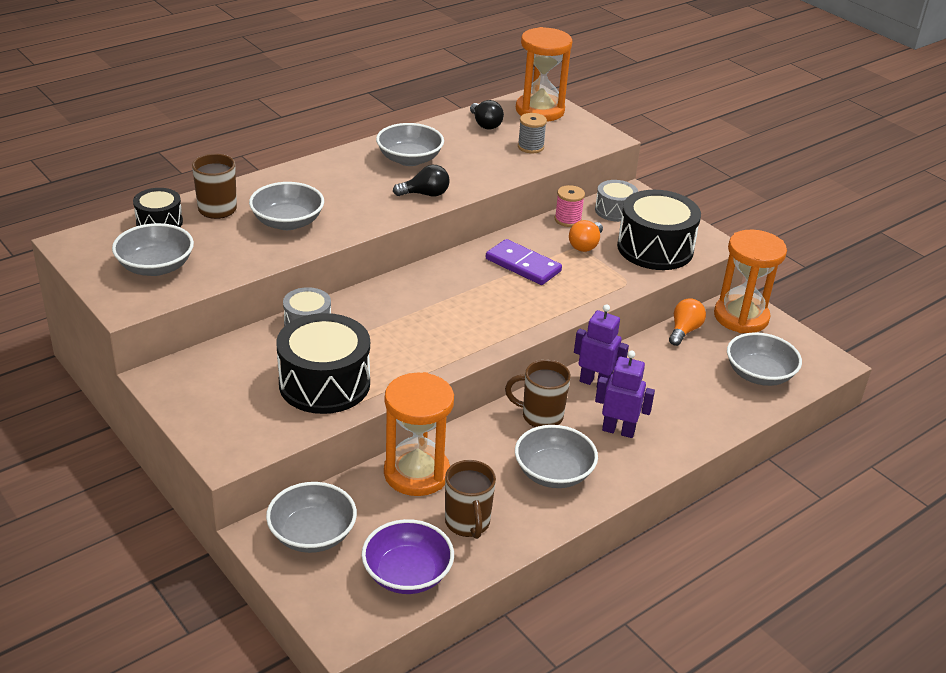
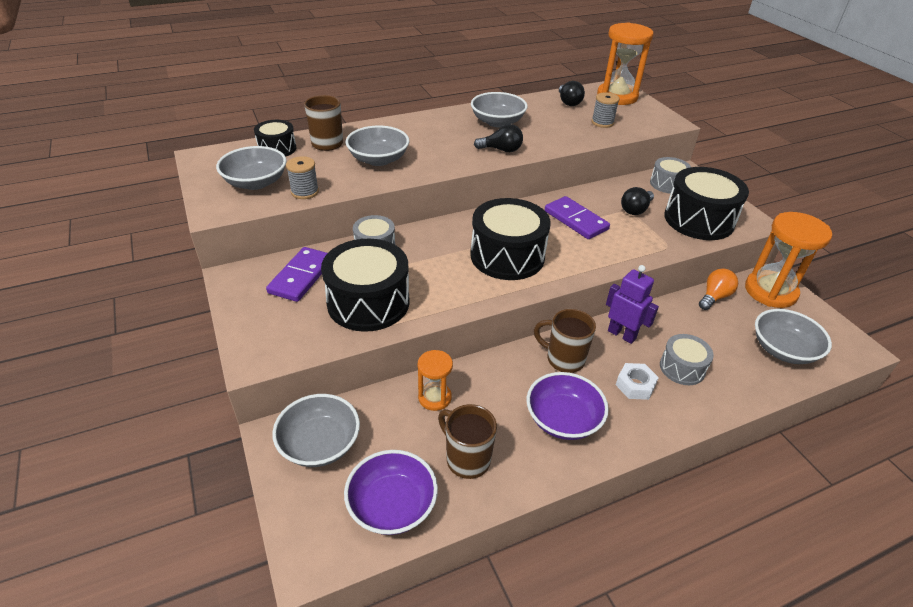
camera: 15 degrees right, 5 degrees up
(219, 271) = (305, 192): none -> grey spool
(238, 367) = (301, 276): none -> purple domino
(416, 473) = (434, 397): orange hourglass -> orange hourglass, size x0.54
(459, 314) = (507, 256): none -> black drum
(467, 523) = (467, 459): brown mug -> brown mug turned 135 degrees clockwise
(553, 473) = (563, 419): grey bowl -> purple bowl
(568, 220) = (624, 187): pink spool -> none
(585, 245) = (635, 210): orange light bulb -> black light bulb
(618, 430) = (635, 385): purple robot -> white nut
(662, 407) = (682, 368): none -> grey drum

